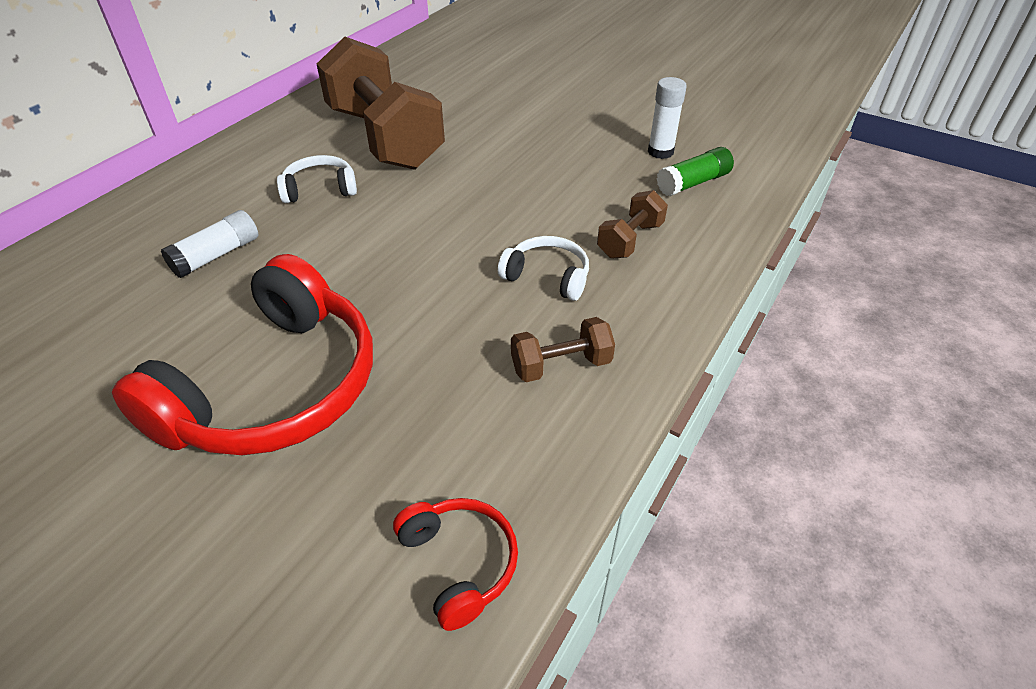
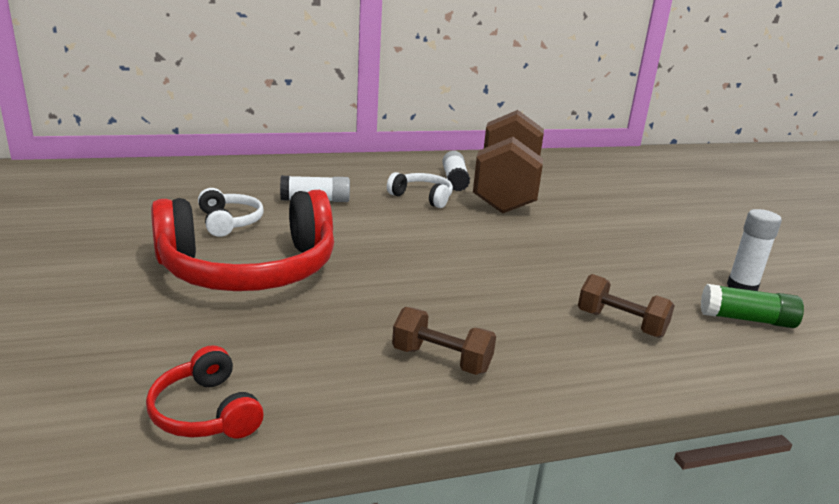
camera: 40 degrees right, 20 degrees down
(322, 149) = (454, 180): none -> white glue stick
(459, 563) = (205, 412): red headphones -> red headphones turned 135 degrees clockwise
(547, 276) = (512, 309): white headphones -> white headphones (229, 222)
(630, 240) = (620, 324): brown dumbbell -> brown dumbbell turned 45 degrees clockwise

